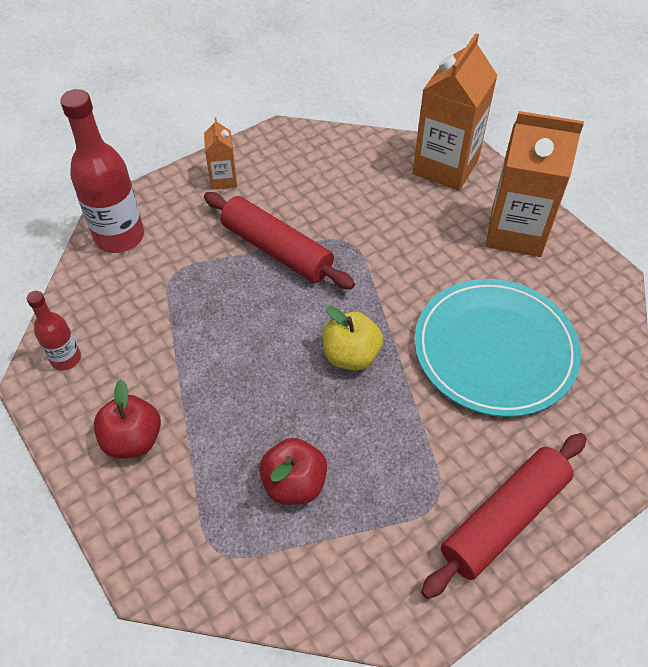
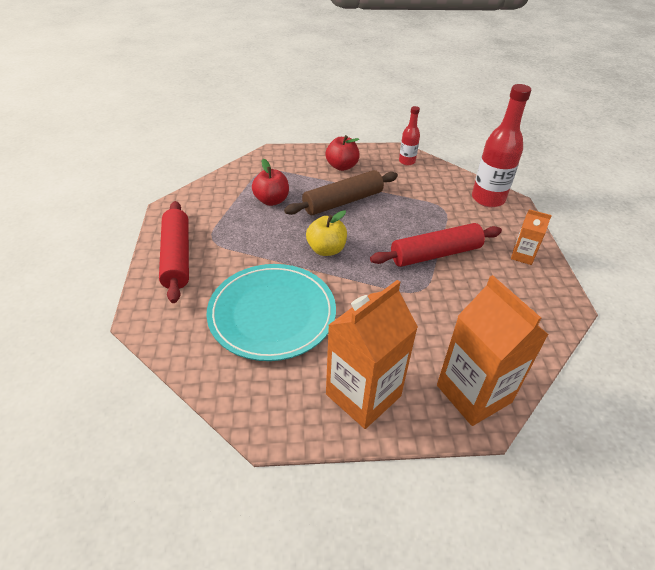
camera: 120 degrees right, 10 degrees down
(233, 389) = (343, 202): none -> brown rolling pin

